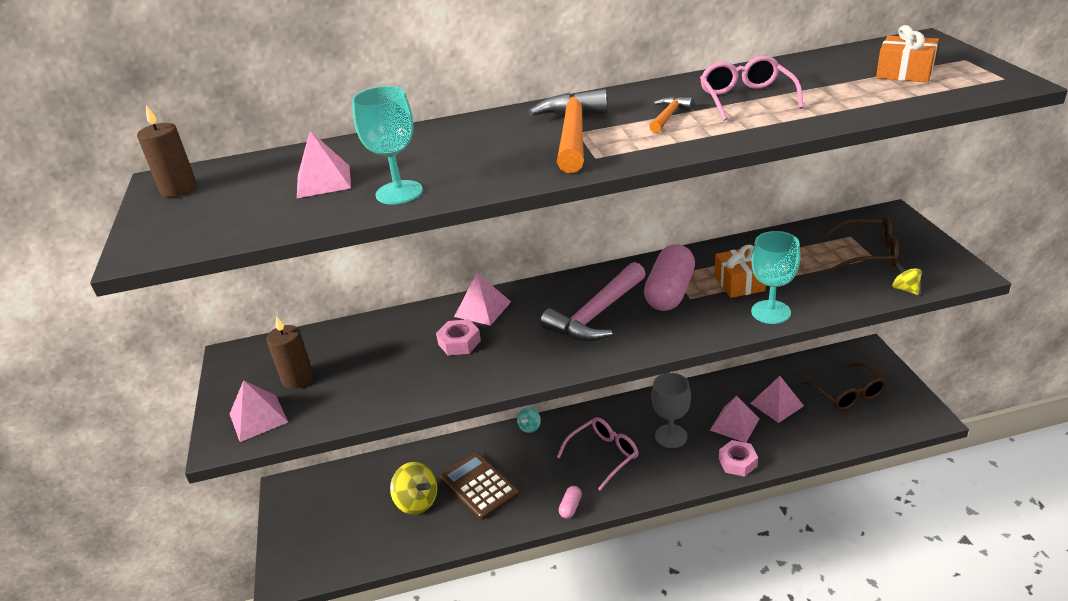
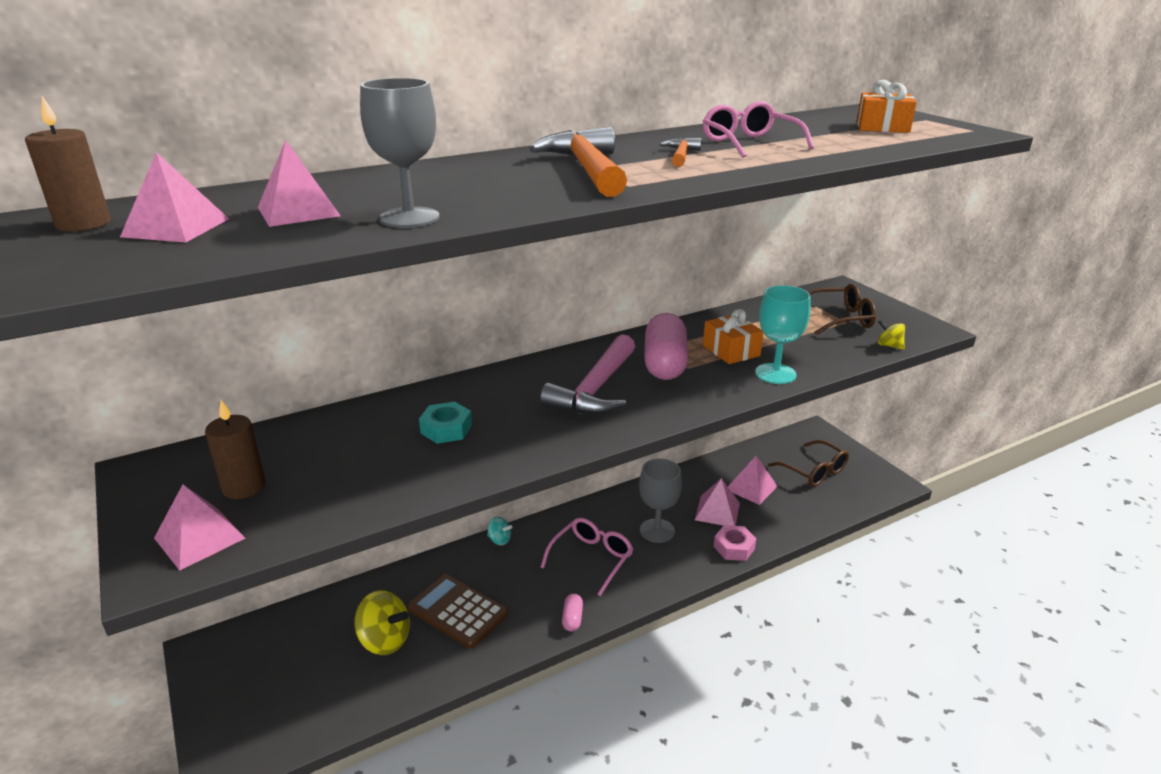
camera: 20 degrees left, 5 degrees down
(399, 192) = (409, 218): turquoise goblet -> grey goblet
(459, 342) = (446, 429): pink nut -> turquoise nut
(483, 309) = (461, 393): pink pyramid -> pink pyramid (176, 227)
(530, 427) = (499, 540): turquoise spinning top -> turquoise spinning top turned 75 degrees counterclockwise

